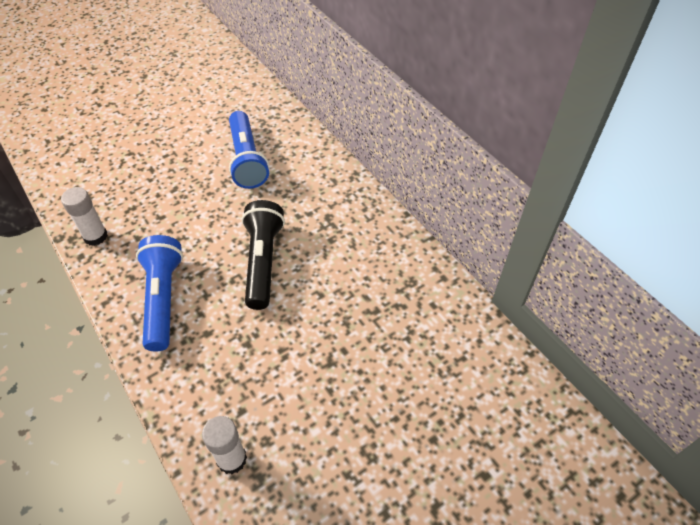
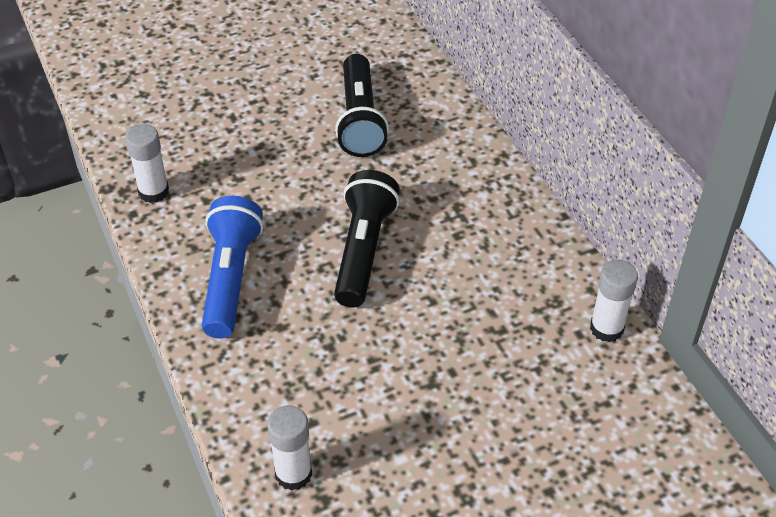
camera: 10 degrees right, 5 degrees down
(247, 160) = (360, 120): blue flashlight -> black flashlight
(452, 298) = (606, 328): none -> white glue stick

